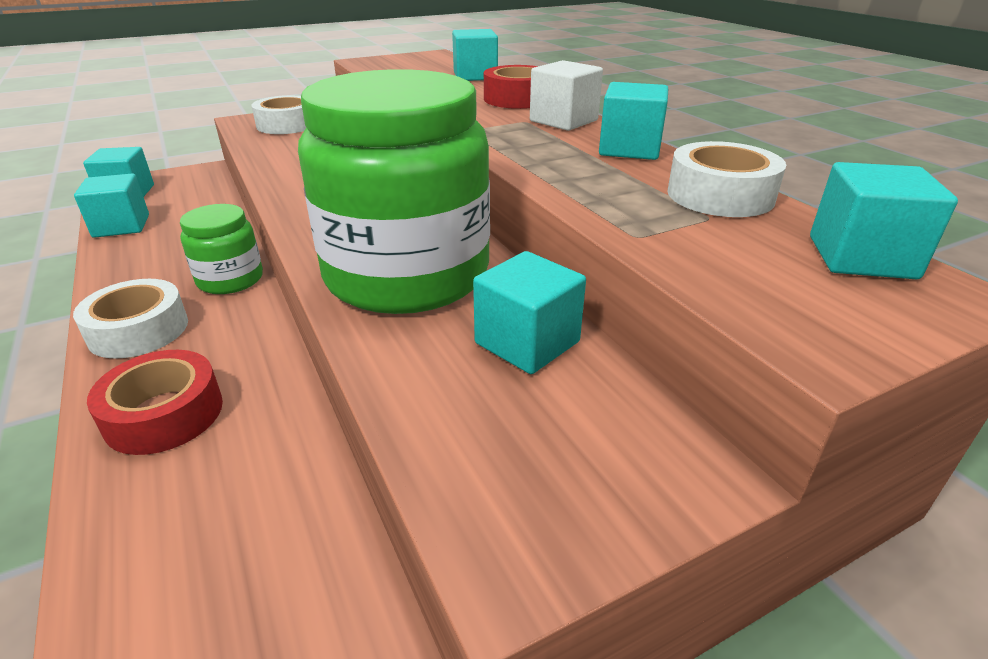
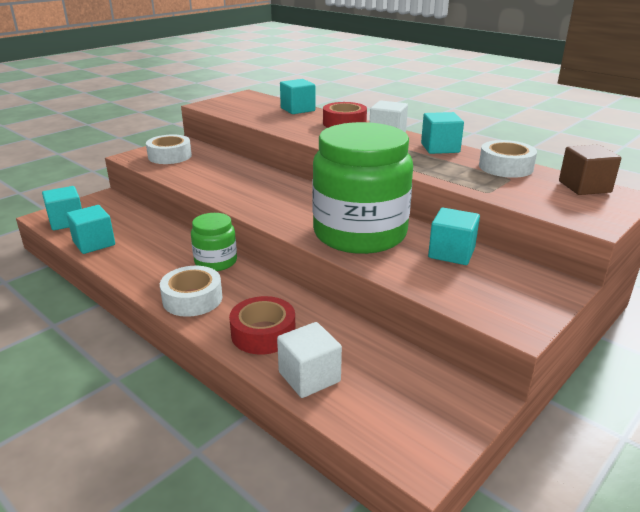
camera: 20 degrees left, 5 degrees down
(140, 522) = (309, 377): none -> white cube
(861, 257) = (584, 187): turquoise cube -> brown cube

